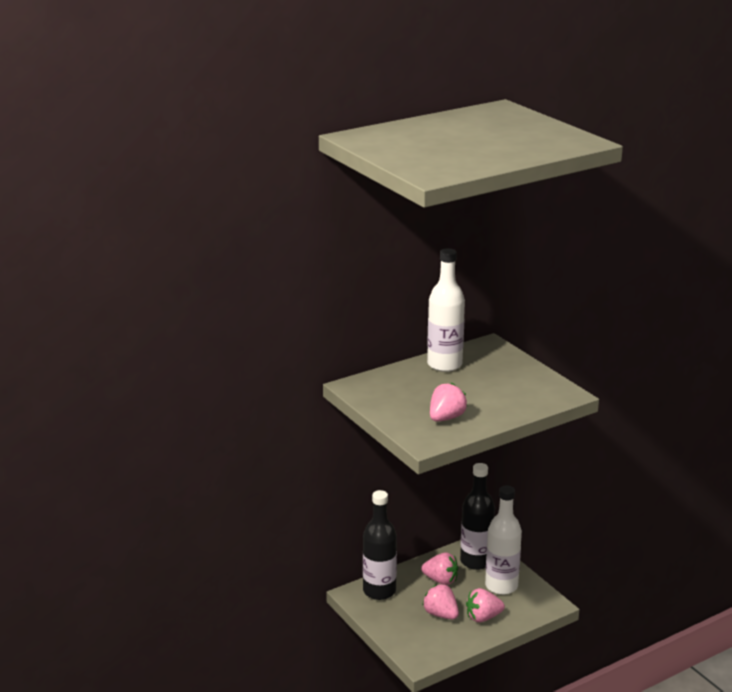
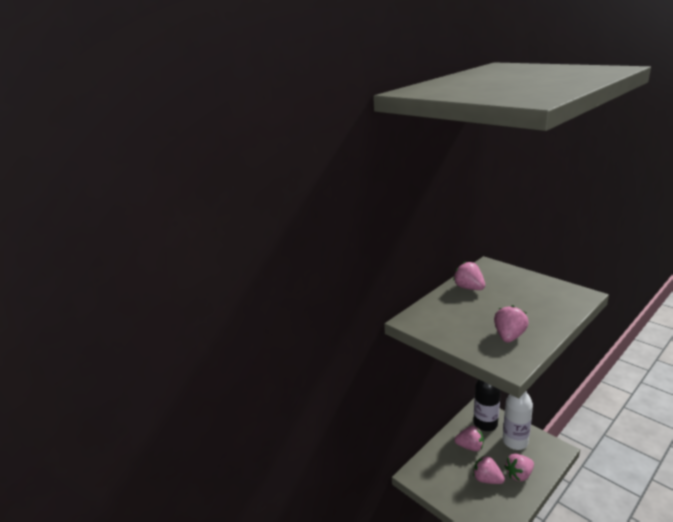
camera: 10 degrees left, 0 degrees up
(379, 591) = (431, 467): black bottle -> none
(444, 365) = (469, 288): white bottle -> pink strawberry

